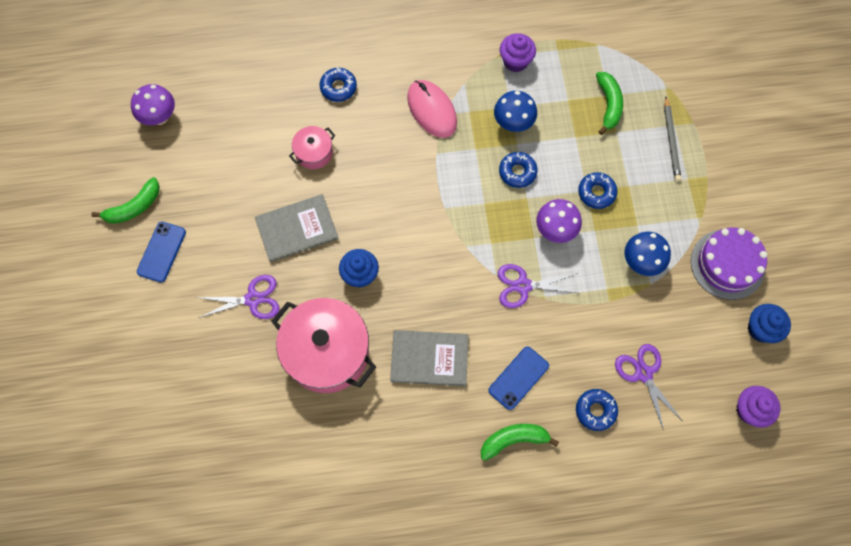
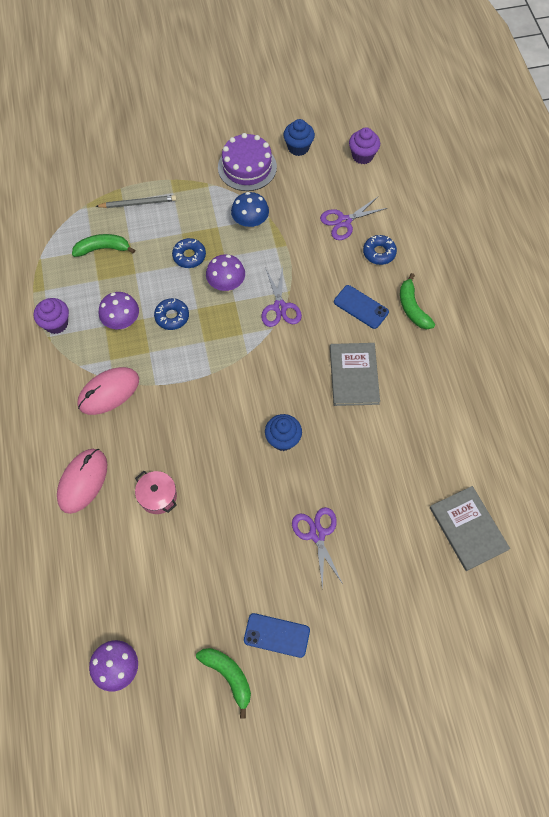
camera: 95 degrees left, 5 degrees down
(297, 228) = (241, 502): grey book -> grey book (468, 528)
(327, 352) = (360, 460): pink pot -> none
(338, 87) = (83, 481): blue donut -> pink mouse
(513, 123) = (122, 322): blue mushroom -> purple mushroom

